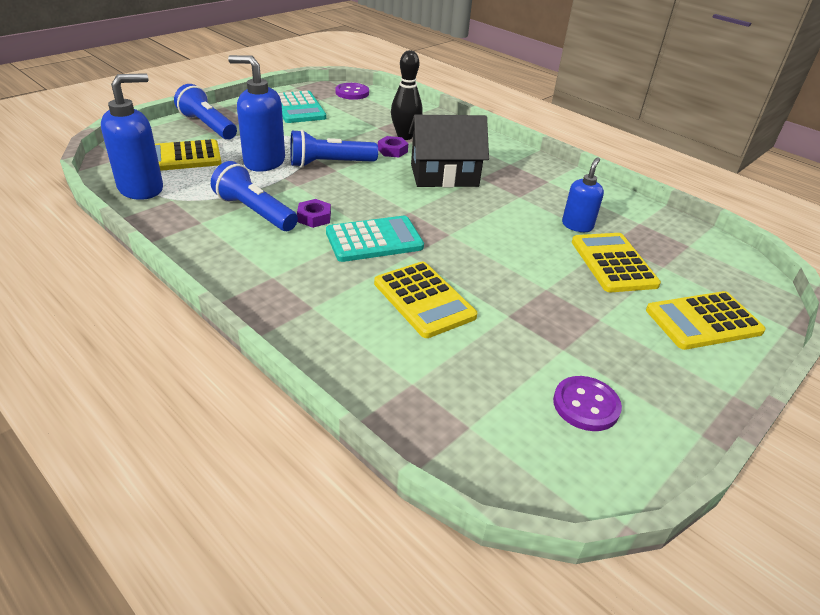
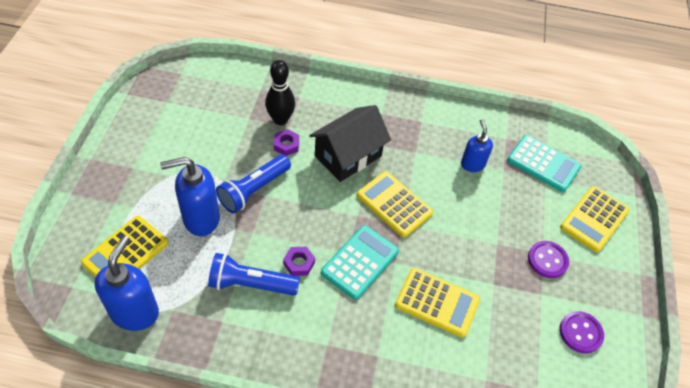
camera: 35 degrees left, 15 degrees up
(208, 126) = (105, 196): blue flashlight -> none
(298, 108) = (160, 126): turquoise calculator -> turquoise calculator (543, 164)
(352, 93) = (185, 77): purple button -> purple button (547, 260)
(613, 263) = (517, 193): yellow calculator -> yellow calculator (394, 204)

